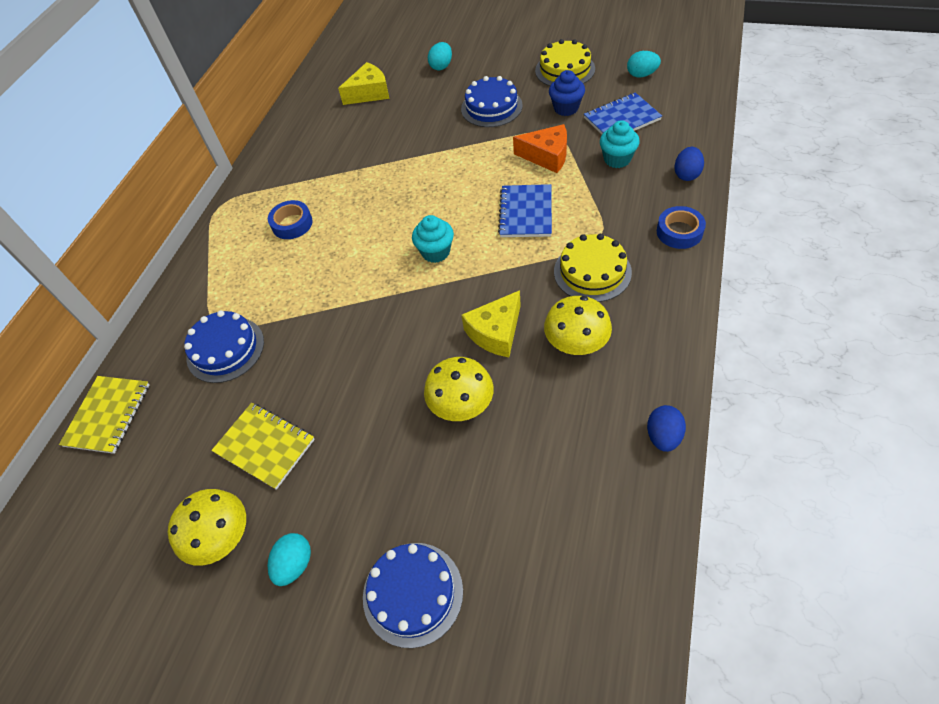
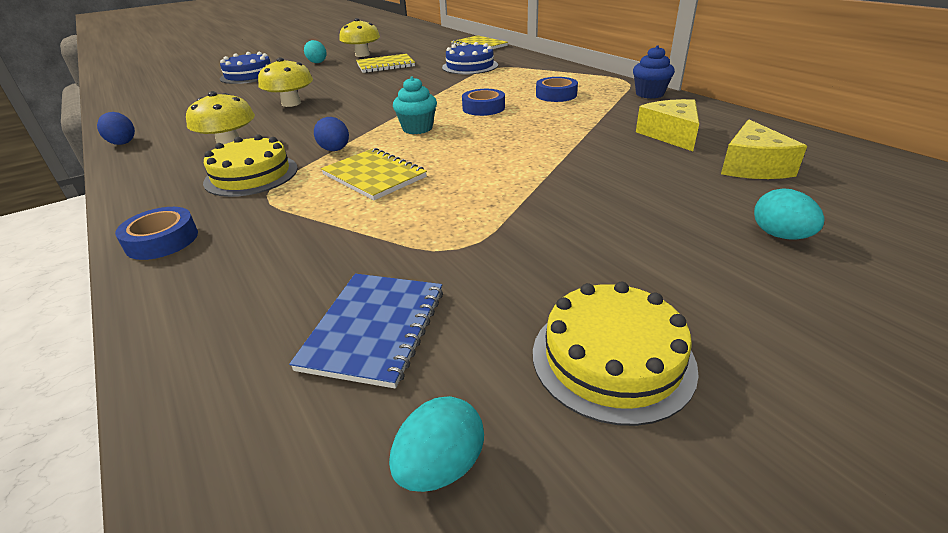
camera: 125 degrees right, 20 degrees down
(358, 246) = (483, 108): none -> blue tape
(491, 107) = (594, 231): blue cake -> none
(496, 332) = (304, 125): yellow cheese -> yellow cheese (670, 135)
(526, 212) = (374, 176): blue notebook -> yellow notebook
(547, 156) = (424, 223): orange cheese -> none
(566, 108) = (491, 290): blue cupcake -> blue cupcake (649, 94)
(617, 159) = (319, 268): turquoise cupcake -> none
(686, 174) = (182, 306): blue egg -> blue egg (335, 150)

